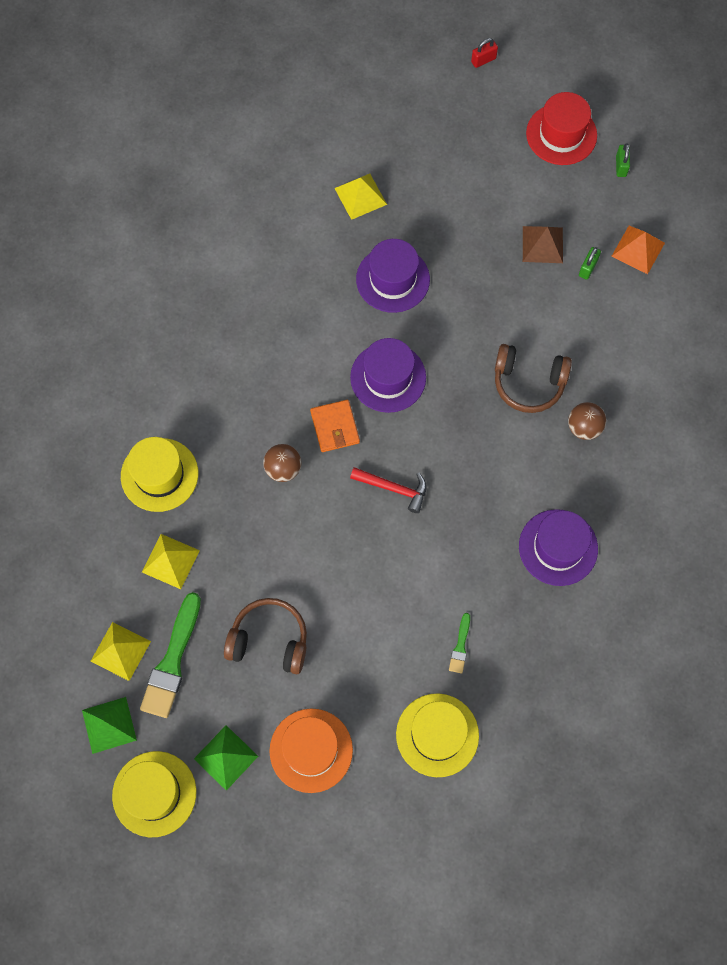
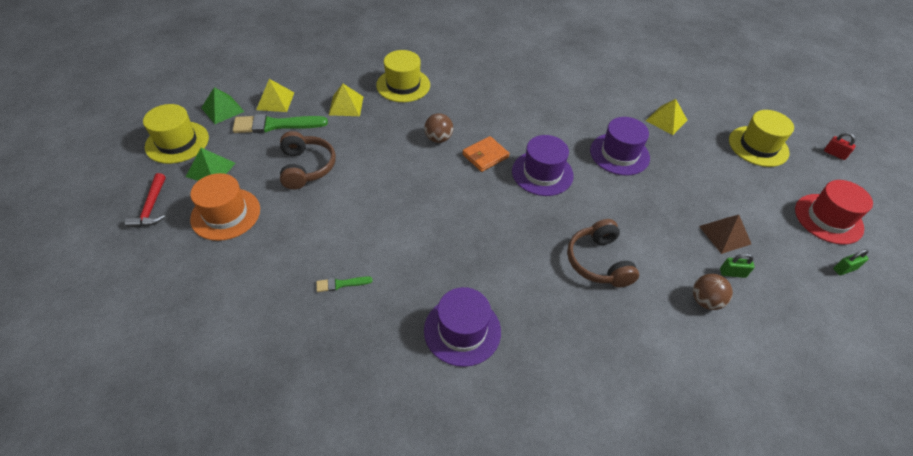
camera: 65 degrees right, 20 degrees down
(394, 488) = (456, 202): red hammer -> red hammer (151, 207)
(437, 735) = (256, 291): yellow hat -> yellow hat (758, 146)
(584, 427) = (586, 316): brown ball -> brown ball (705, 301)
(638, 249) = (783, 306): orange pyramid -> none

